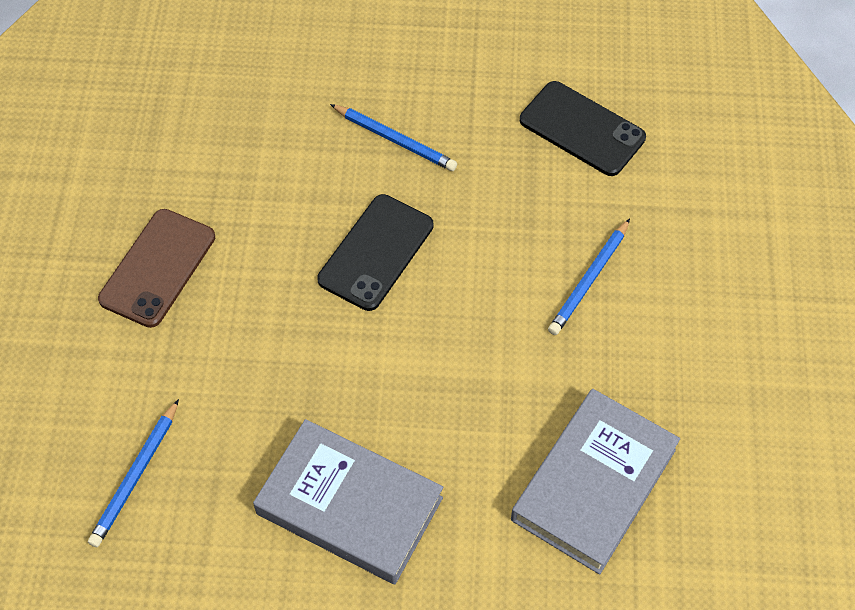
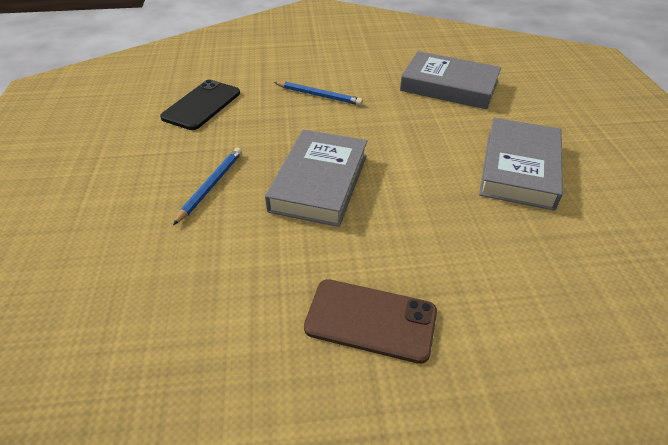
camera: 100 degrees left, 15 degrees down
(136, 476) = (574, 287): blue pencil -> none
(376, 252) = (319, 182): black phone -> grey book

